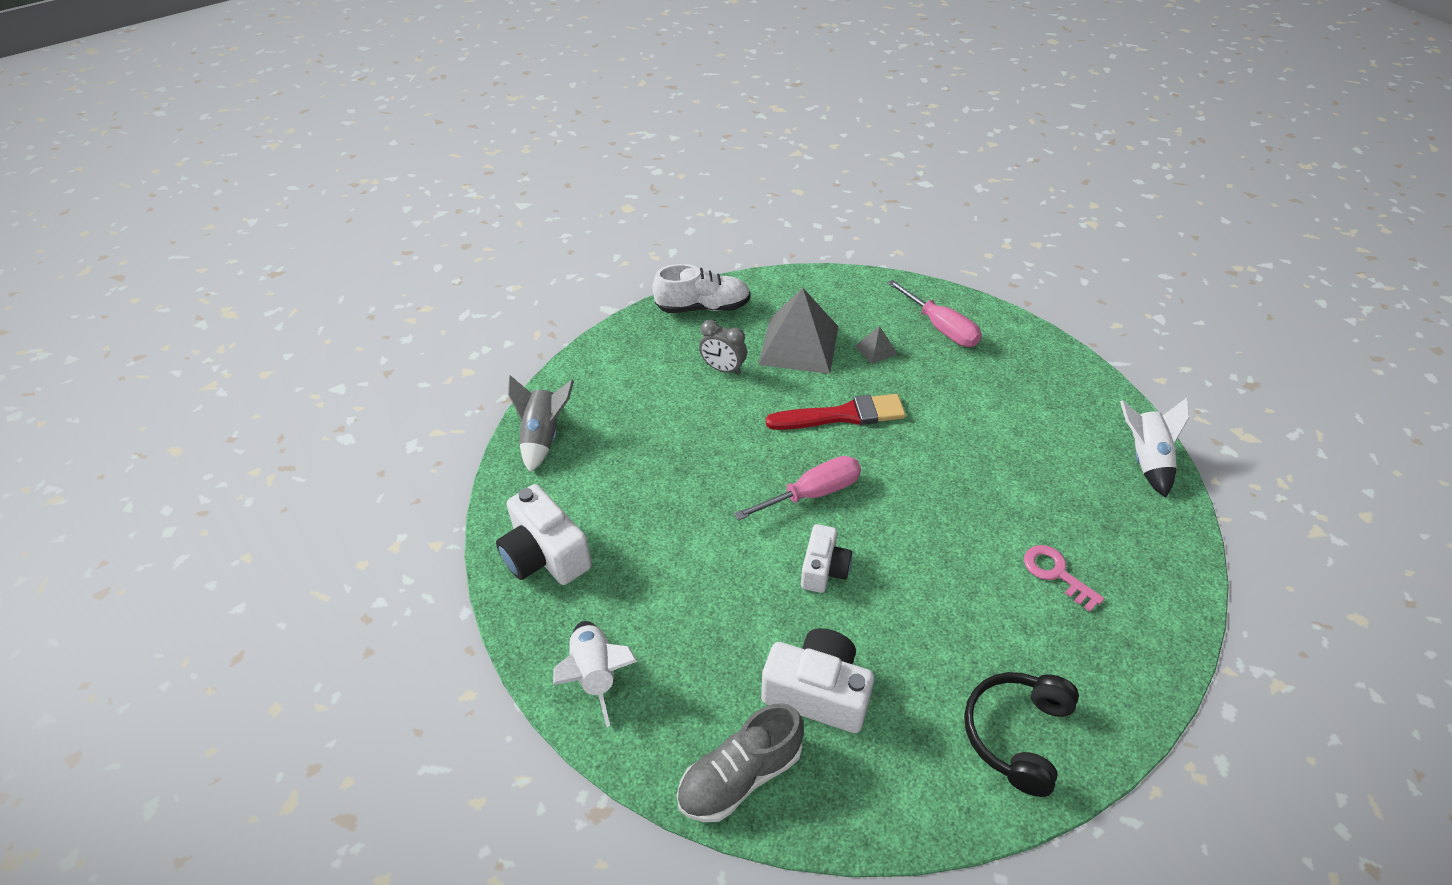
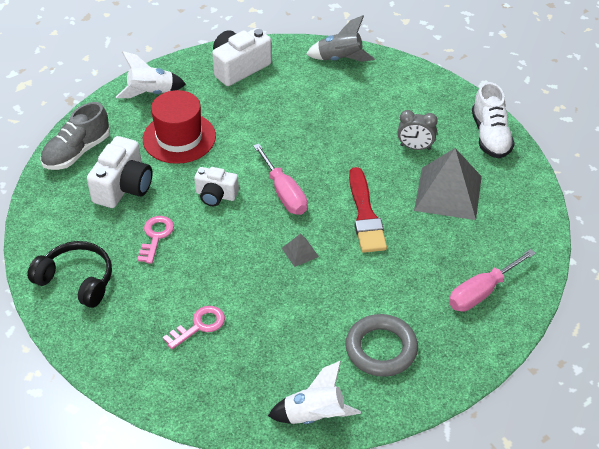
camera: 90 degrees right, 0 degrees up
(705, 624) = (179, 138): none -> red hat
(723, 369) = (415, 147): grey clock -> grey clock turned 105 degrees counterclockwise
(740, 776) = (77, 152): grey shoe -> grey shoe turned 105 degrees counterclockwise
(876, 350) = (446, 242): grey pyramid -> grey pyramid (300, 252)
(913, 637) = (156, 236): none -> pink key
(1039, 405) = (381, 349): none -> grey ring

